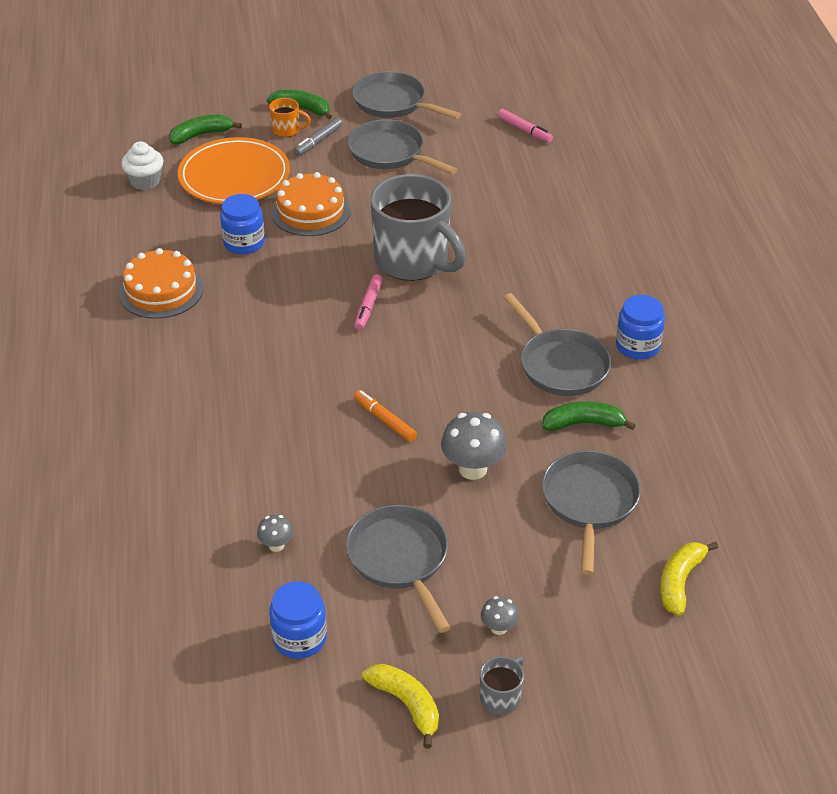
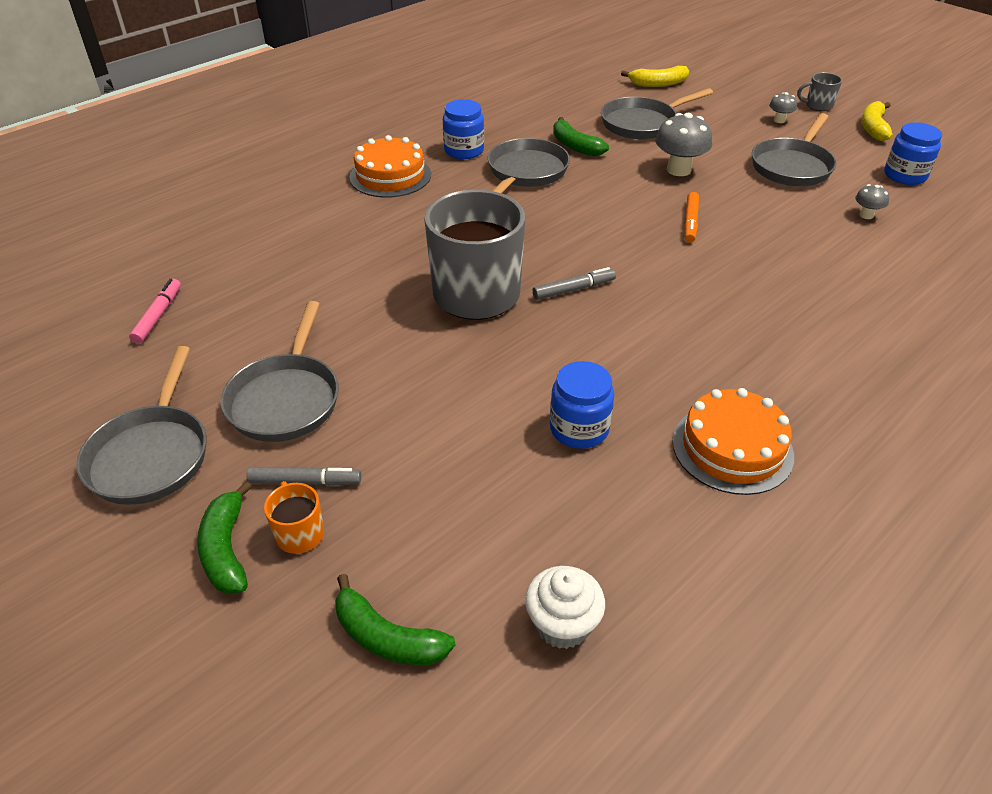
camera: 125 degrees left, 0 degrees up
(234, 176) = (458, 523): orange plate -> none
(310, 211) = (466, 405): orange cake -> orange cake (390, 176)
(368, 306) = (574, 289): pink marker -> grey marker

